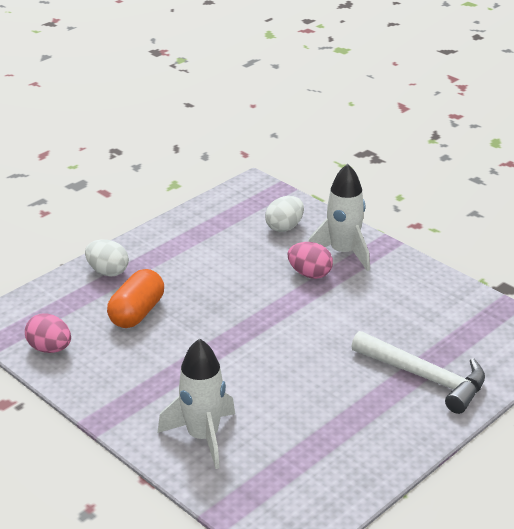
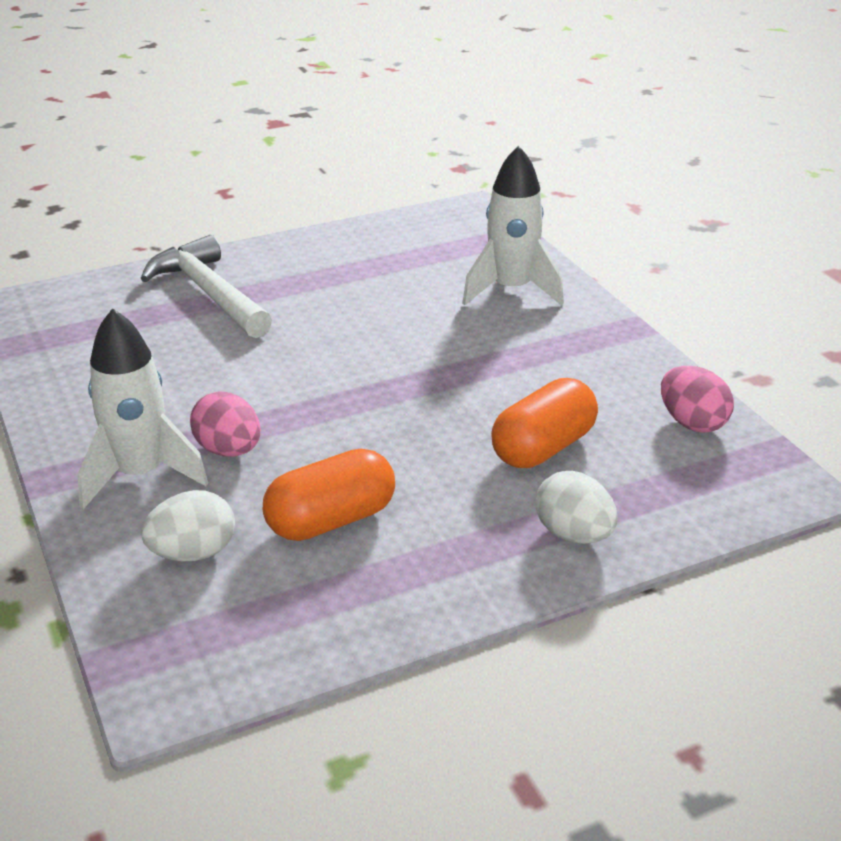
camera: 160 degrees left, 0 degrees up
(231, 253) = (331, 520): none -> orange capsule

